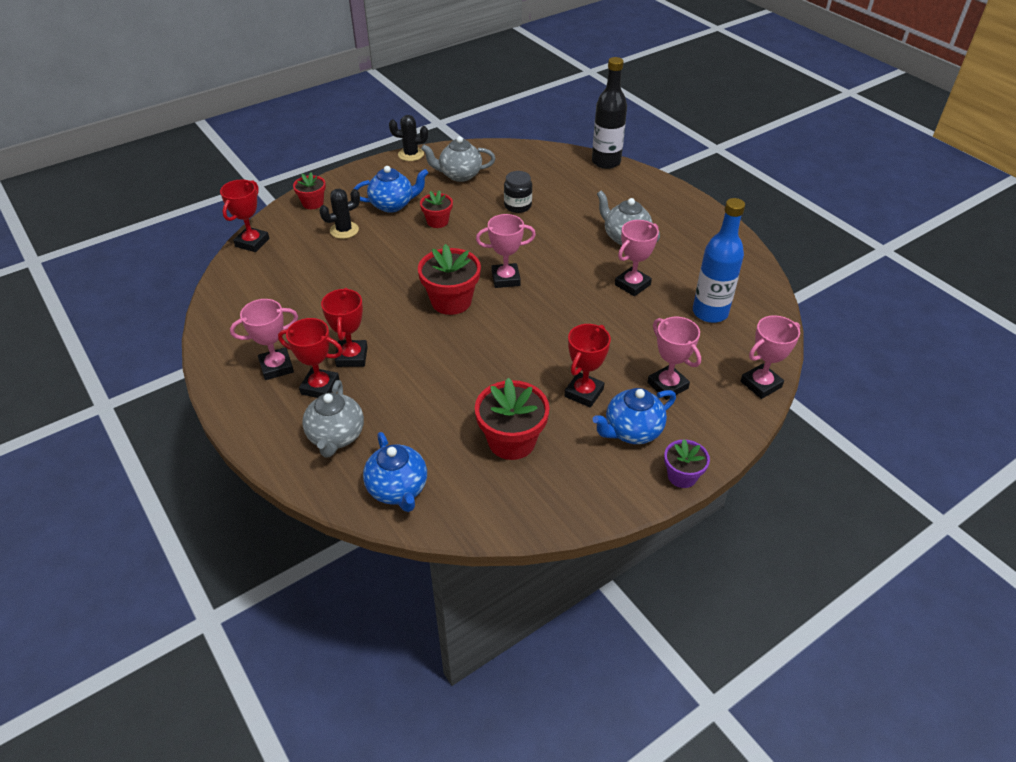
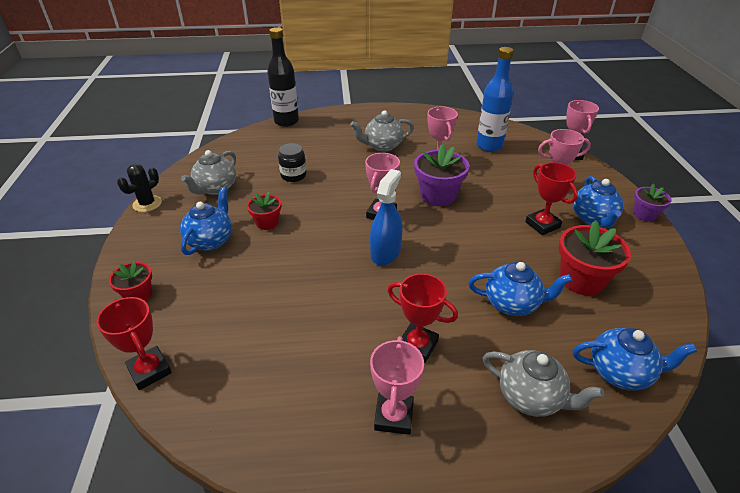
camera: 60 degrees left, 5 degrees down
(320, 387) = (449, 386): red trophy -> none
(344, 230) = (212, 286): black cactus -> none
(440, 399) = (512, 304): none -> blue teapot
(451, 301) = (385, 253): red flower pot -> blue spray bottle
(569, 304) = (438, 195): none -> purple flower pot

